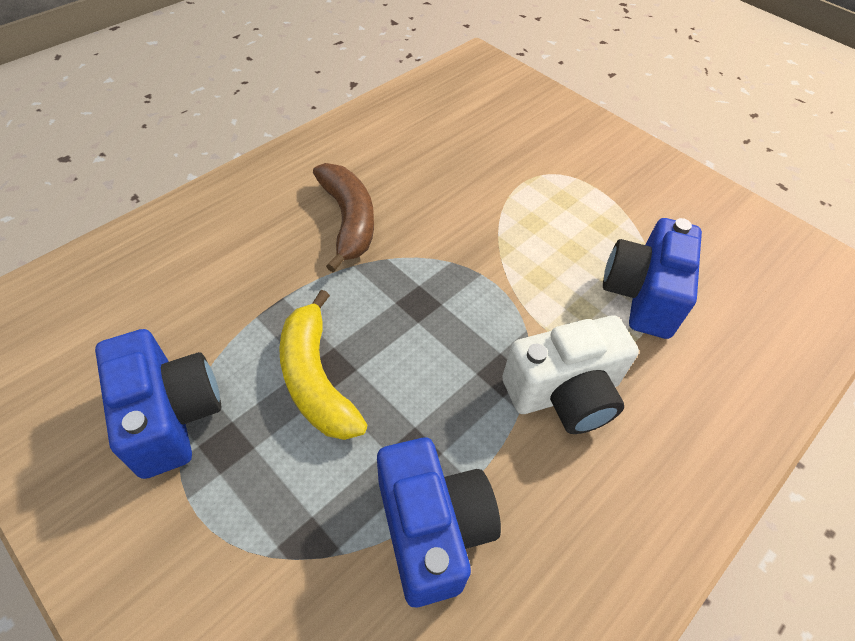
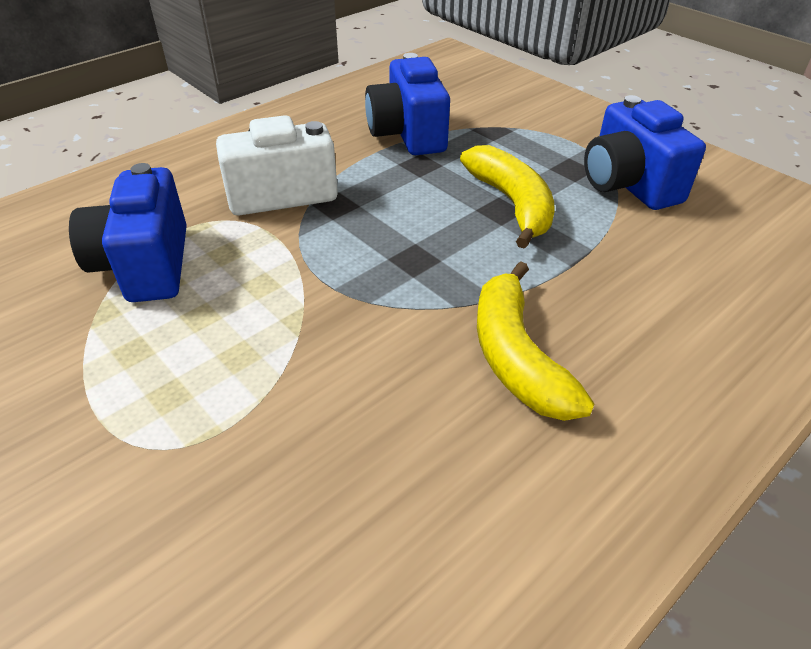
camera: 175 degrees left, 10 degrees down
(348, 220) = (516, 357): brown banana -> yellow banana
(642, 295) = (145, 265): blue camera -> blue camera turned 150 degrees clockwise

